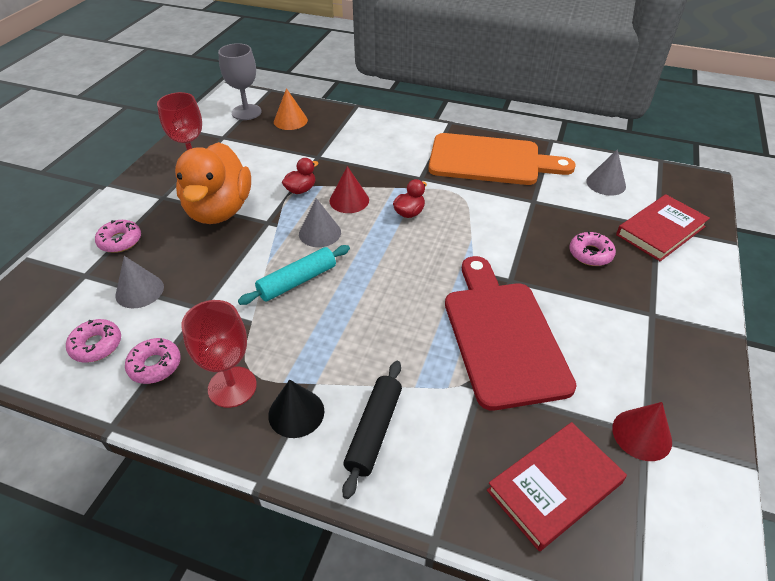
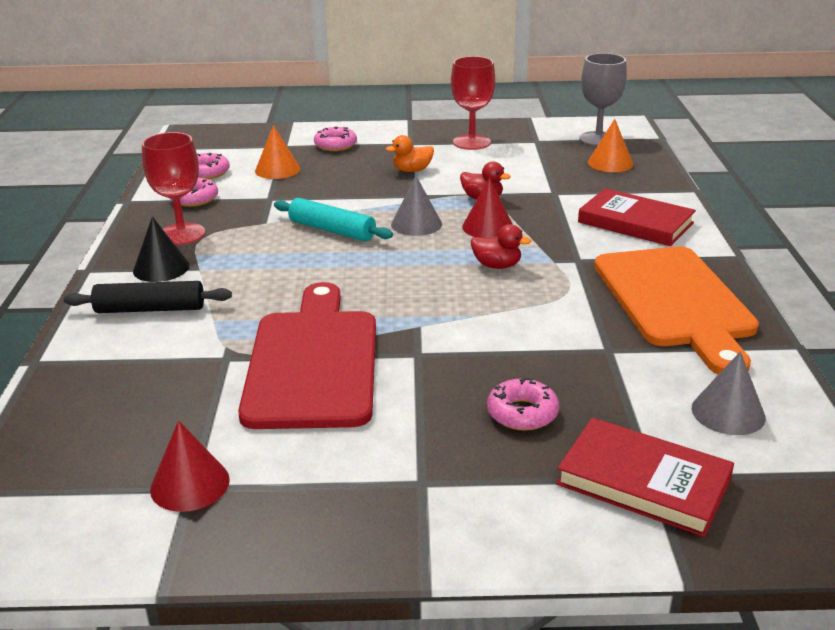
camera: 70 degrees right, 15 degrees down
(139, 291) = (277, 170): grey cone -> orange cone
(219, 210) = (412, 170): orange duck -> orange duck, size x0.41
(502, 335) = (313, 362): red cutting board -> red cutting board turned 60 degrees counterclockwise
(554, 486) = (102, 424): red book -> red book (635, 222)

